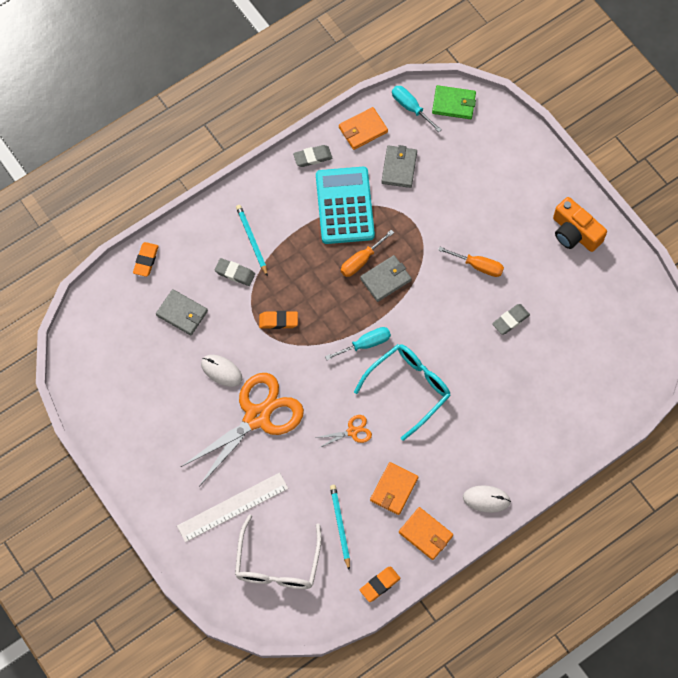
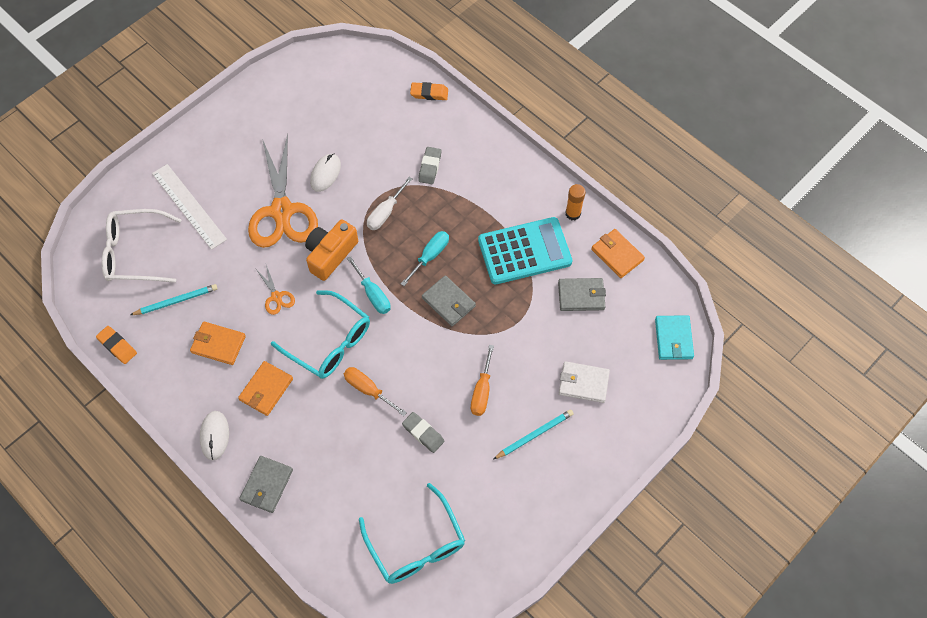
camera: 80 degrees right, 5 degrees down
(182, 313) = (380, 131): grey wallet -> grey wallet (266, 485)
(251, 240) = (468, 175): turquoise pencil -> turquoise pencil (534, 434)
(257, 417) = (282, 211): orange scissors -> orange scissors turned 45 degrees clockwise
(278, 321) = (385, 212): orange eraser -> white screwdriver
(312, 157) = (573, 213): grey eraser -> orange glue stick
(361, 260) = (465, 276): orange screwdriver -> orange screwdriver (368, 390)
(410, 107) = (656, 296): turquoise screwdriver -> turquoise screwdriver (430, 256)
(425, 534) = (172, 381): orange wallet -> orange wallet (266, 389)
(454, 104) = (673, 339): green wallet -> turquoise wallet
(483, 183) = (583, 383): none -> white wallet
(574, 233) = (544, 489): orange camera -> orange camera (330, 254)
(609, 340) = (416, 544): none -> turquoise glasses

